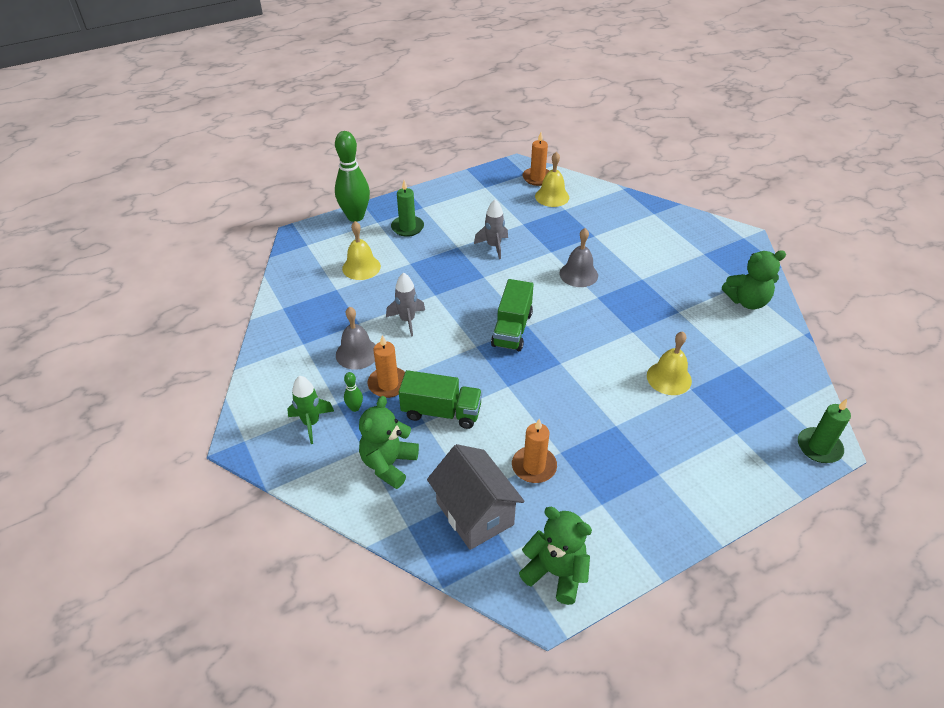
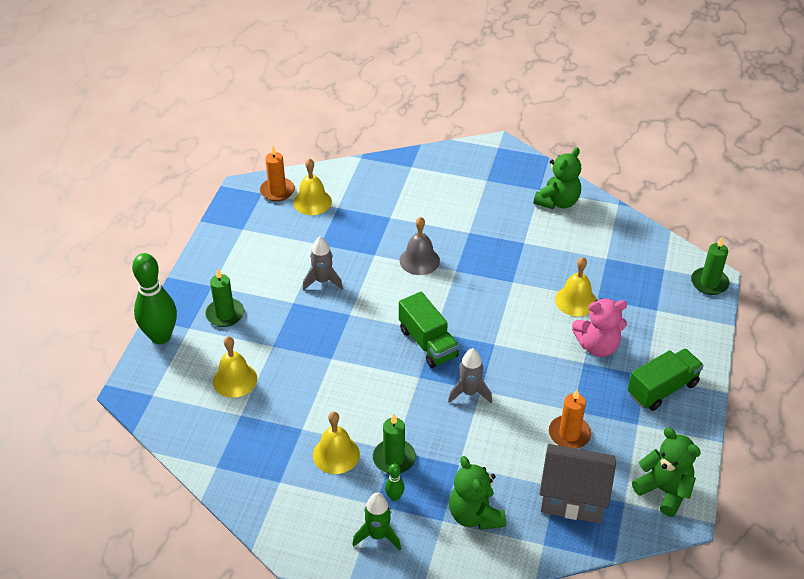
camera: 45 degrees left, 0 degrees up
(357, 353) = (336, 454): grey bell -> yellow bell
(388, 384) = (394, 458): orange candle -> green candle
(407, 320) = (339, 396): grey rocket -> grey rocket (469, 392)
(441, 412) = (461, 447): green truck -> green truck (662, 389)
(556, 572) = (664, 491): green teddy bear -> green teddy bear turned 60 degrees clockwise
(644, 422) = (597, 346): none -> pink teddy bear

